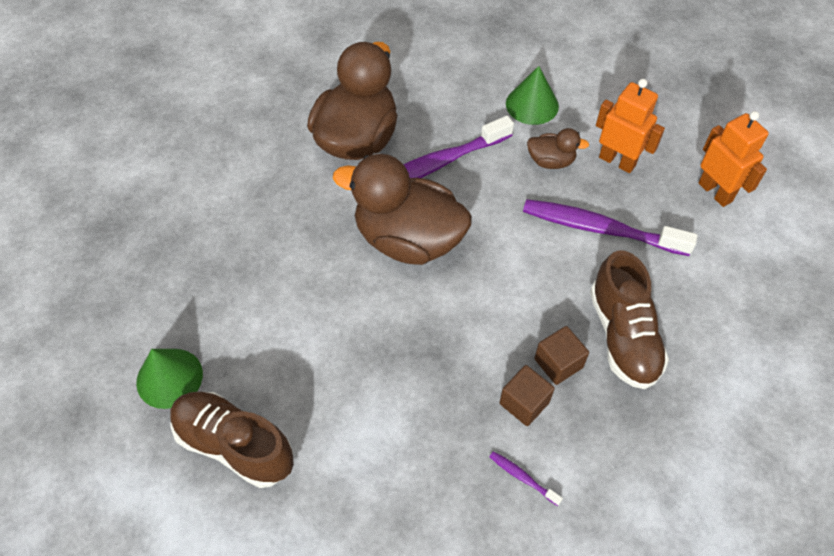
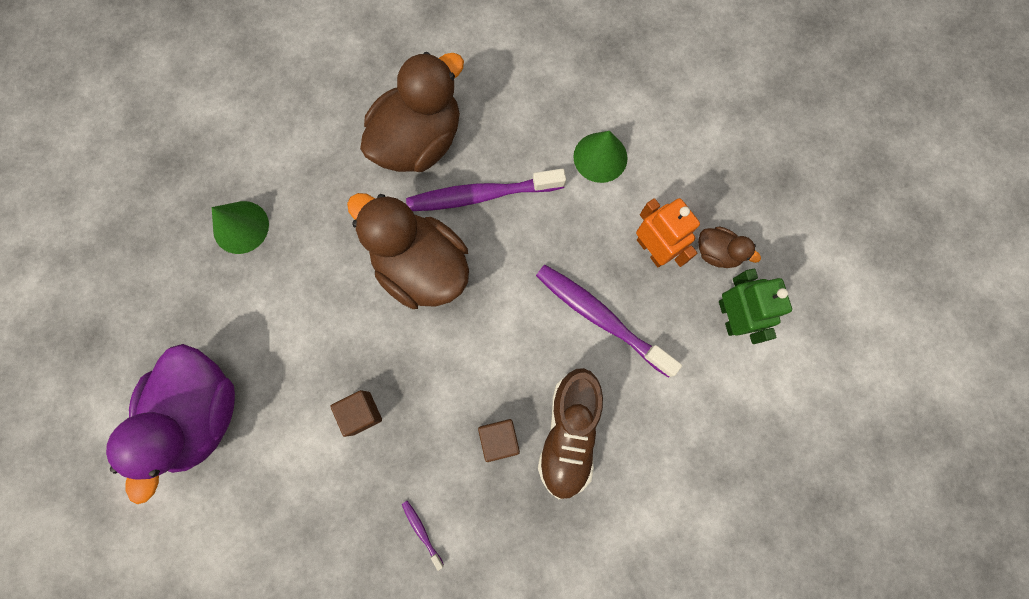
camera: 20 degrees right, 20 degrees up
(169, 378) = (172, 331): green cone -> green cone (241, 227)
(234, 445) = (203, 413): brown shoe -> purple duck
(524, 403) = (453, 465): brown cube -> brown cube (361, 413)
(551, 161) = (589, 228): brown duck -> brown duck (717, 253)
(715, 192) = (730, 316): orange robot -> green robot

